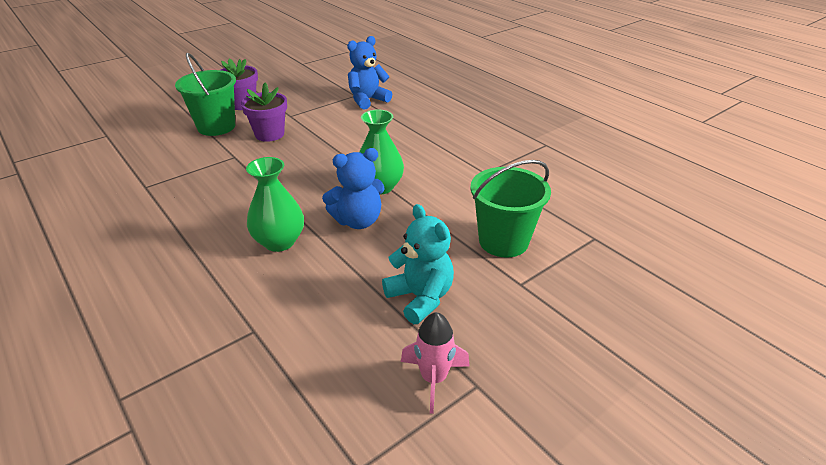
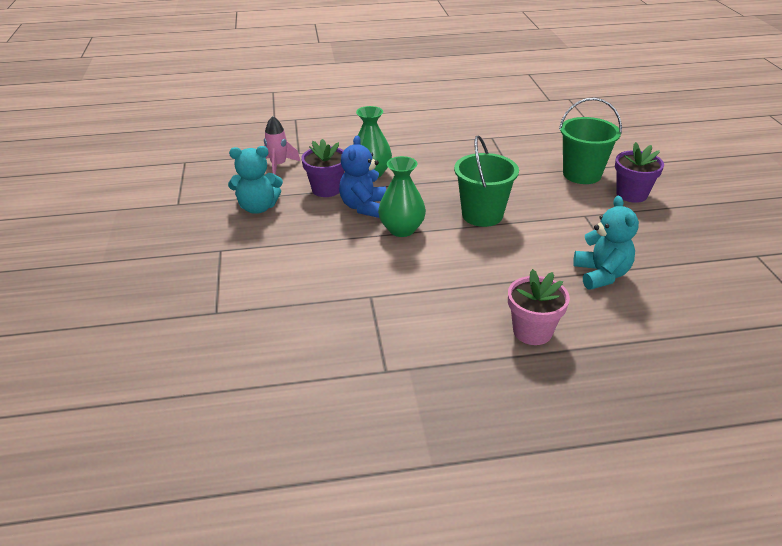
camera: 120 degrees right, 0 degrees up
(269, 134) = (547, 197): purple flower pot -> purple flower pot (326, 189)
(367, 100) = (601, 274): blue teddy bear -> turquoise teddy bear
(433, 378) = (199, 193): pink rocket -> pink rocket (278, 165)
(451, 110) = (532, 331): none -> pink flower pot
(503, 241) = (268, 262): green bucket -> green bucket (482, 215)

